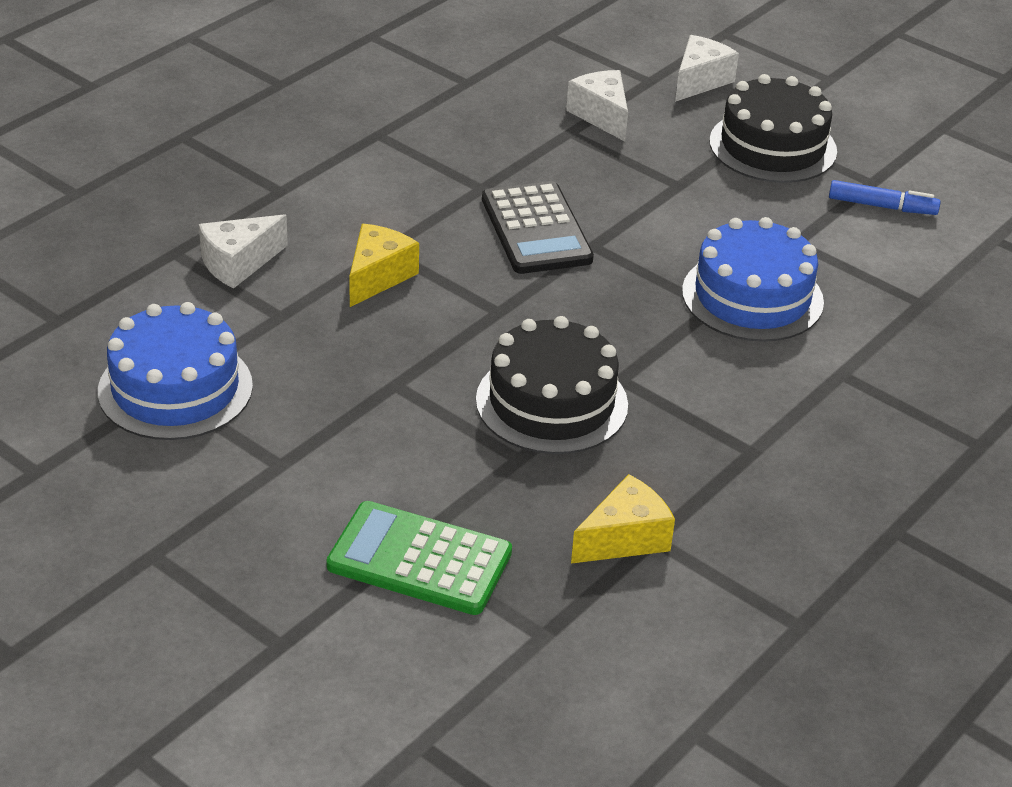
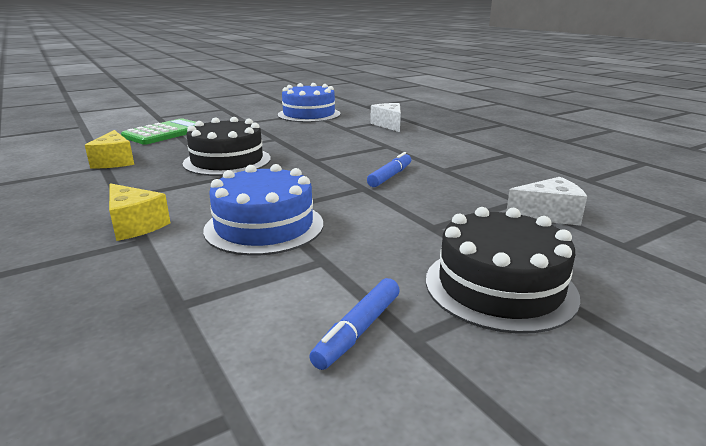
camera: 110 degrees right, 15 degrees down
(378, 276) = (363, 143): yellow cheese -> yellow cheese (135, 225)
(536, 229) = (390, 176): black calculator -> blue marker
(699, 81) = (639, 272): white cheese -> none

